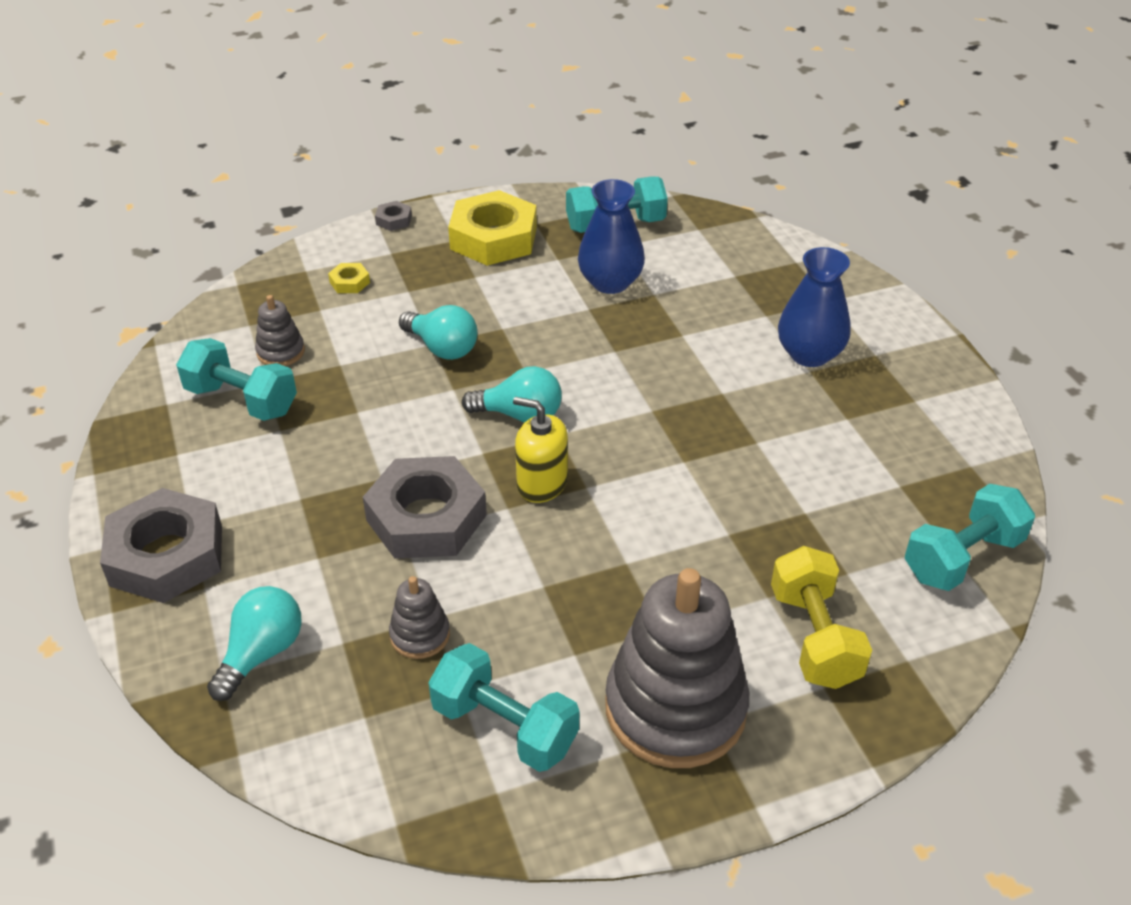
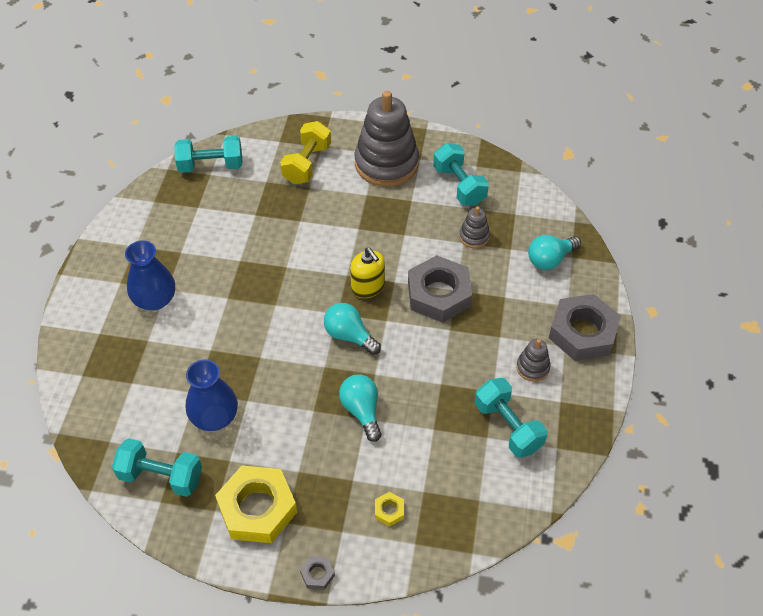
camera: 150 degrees left, 10 degrees up
(281, 352) = (467, 459): grey stacking toy -> grey stacking toy (532, 367)

